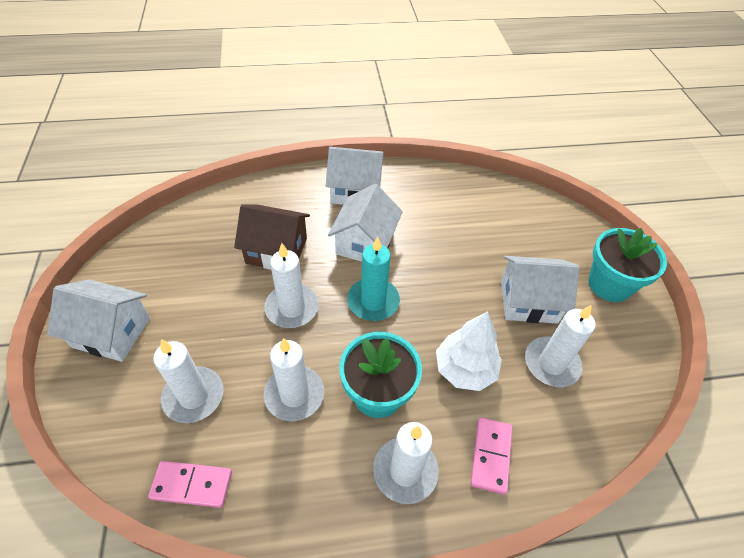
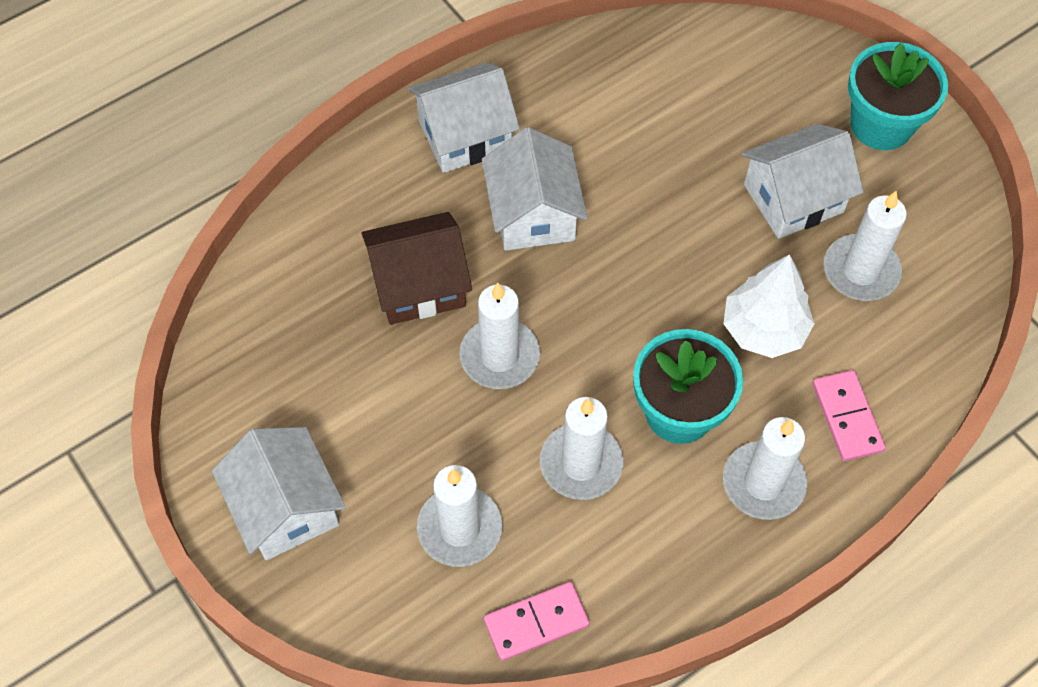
camera: 25 degrees left, 10 degrees up
(111, 332) = (286, 507): white house -> white house turned 75 degrees clockwise
(373, 301) = (598, 295): turquoise candle -> none

